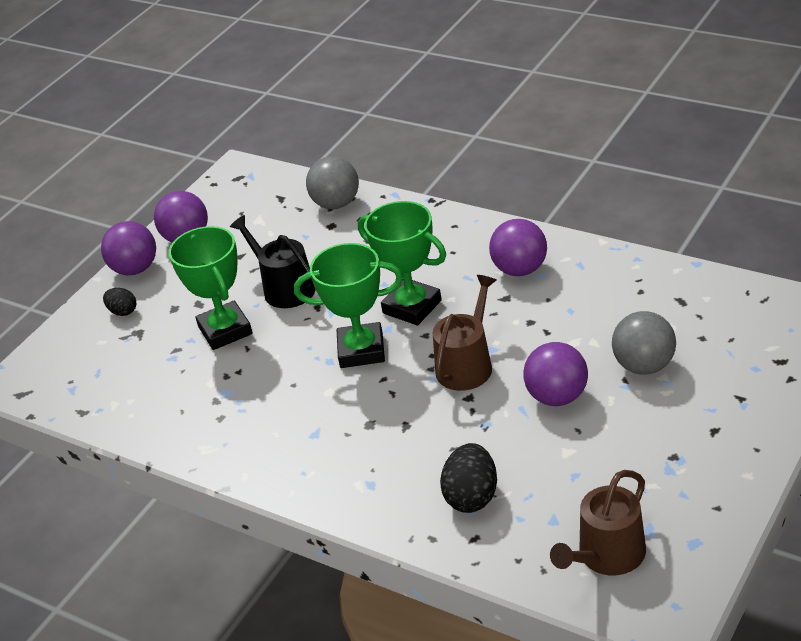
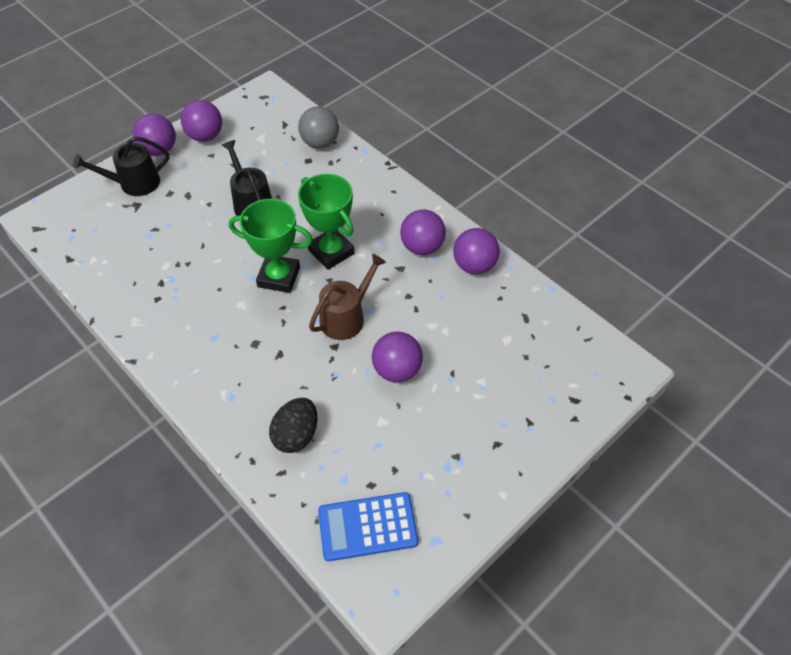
camera: 10 degrees right, 15 degrees up
(123, 311) = (134, 183): black egg -> black watering can
(225, 330) = (195, 225): green trophy -> none
(593, 269) = (474, 265): none -> purple ball
(607, 556) = (367, 526): brown watering can -> blue calculator
(644, 366) = (472, 366): grey ball -> none

